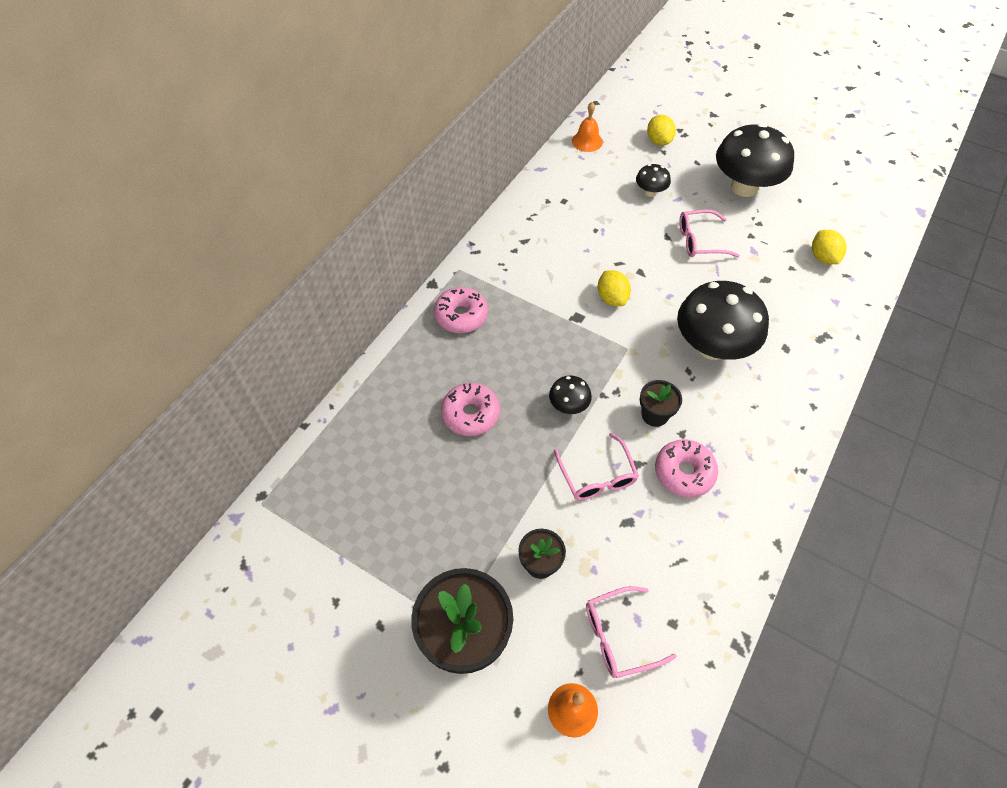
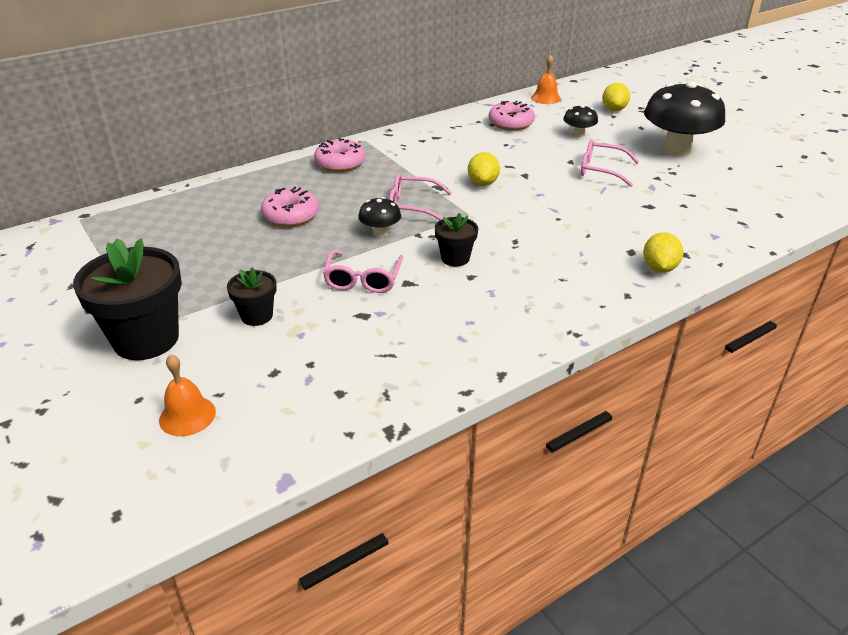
camera: 25 degrees right, 20 degrees down
(619, 636) = (280, 383): pink glasses -> pink glasses (412, 206)
(684, 472) = (448, 300): pink donut -> pink donut (511, 123)
(712, 347) = (553, 232): black mushroom -> none
(823, 257) = (724, 206): yellow lemon -> yellow lemon (659, 268)

